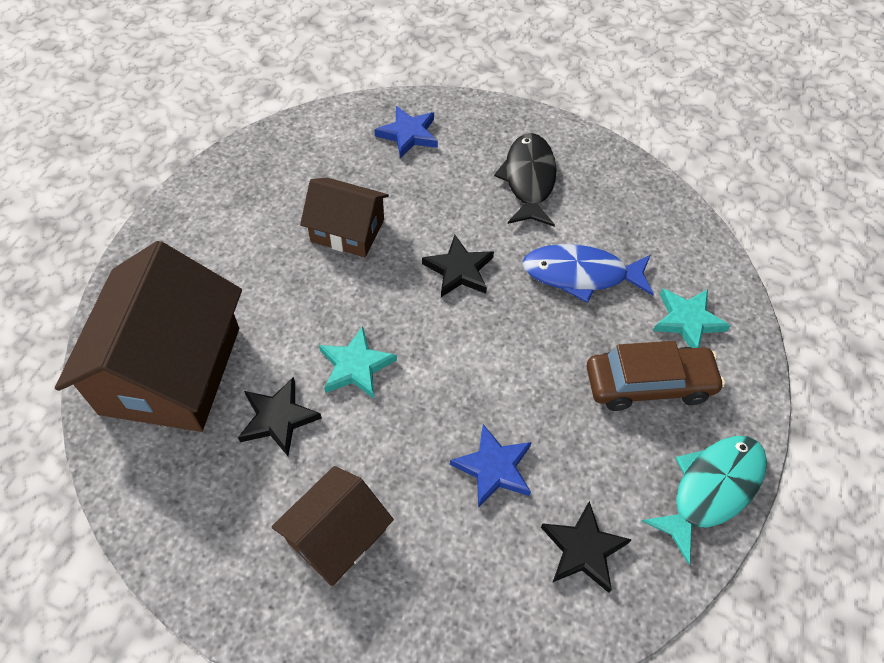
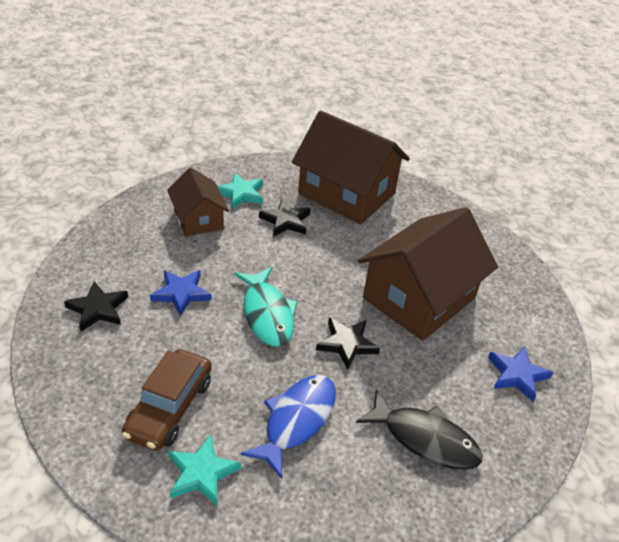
camera: 115 degrees right, 15 degrees down
(347, 230) = (419, 298): brown house -> brown house, size x1.80
(356, 366) = (299, 262): turquoise star -> turquoise star (241, 194)
(711, 489) = (67, 396): turquoise fish -> turquoise fish (267, 314)

